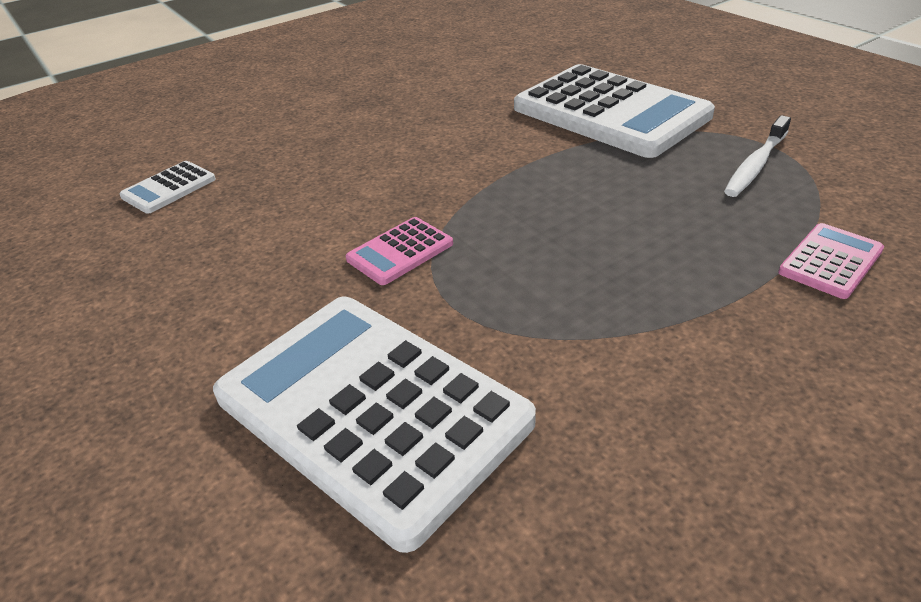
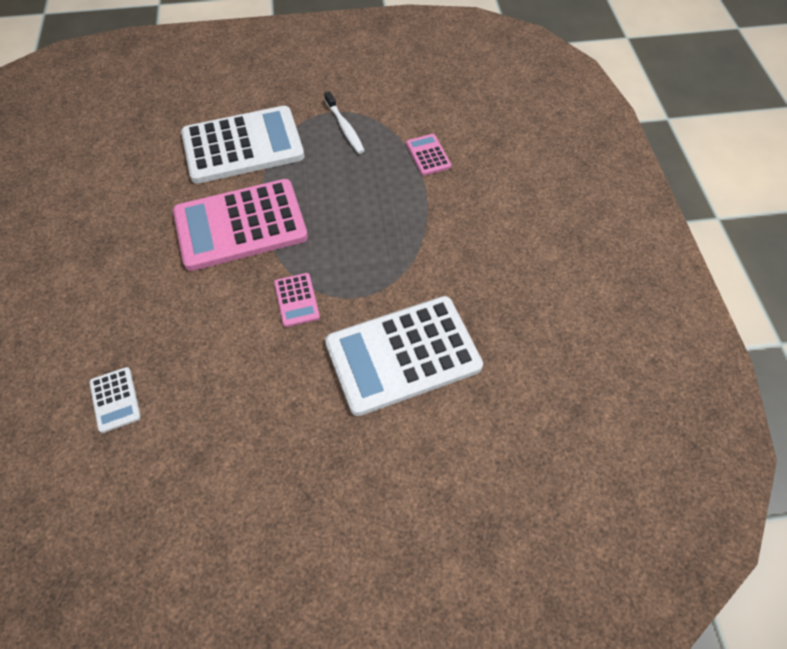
camera: 65 degrees left, 20 degrees up
(484, 161) = (240, 225): none -> pink calculator

